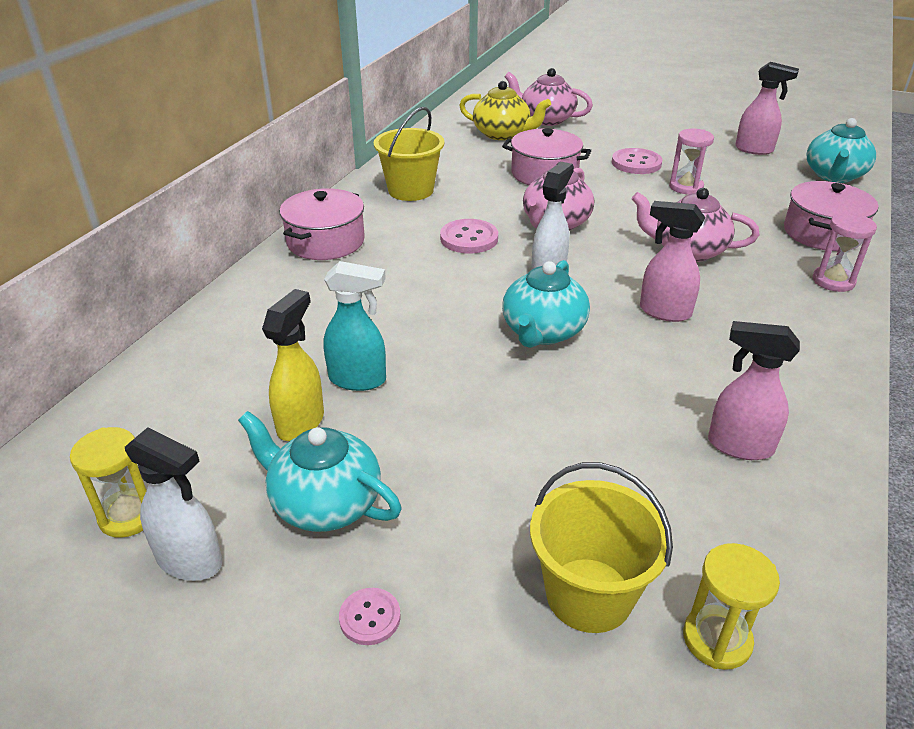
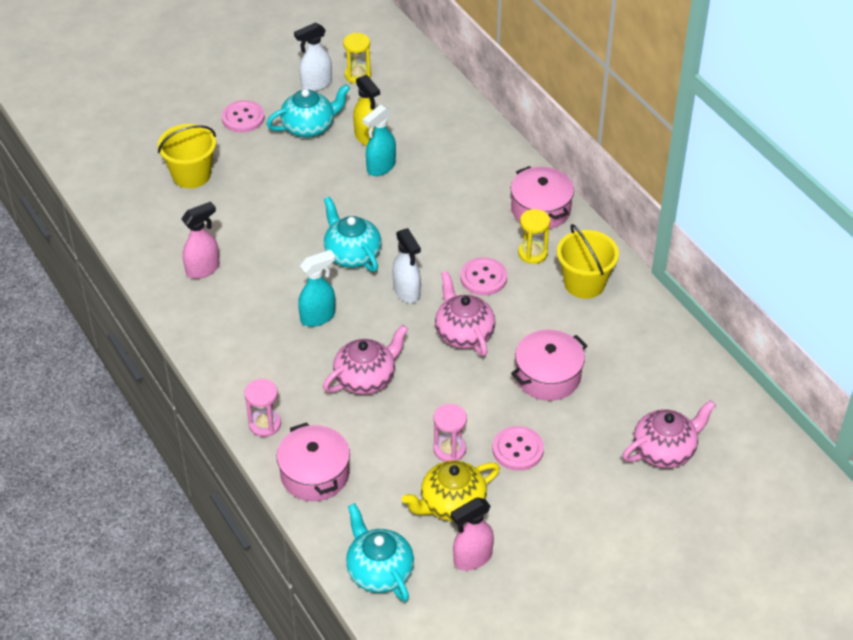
camera: 125 degrees right, 10 degrees up
(370, 617) = (243, 118): pink button -> pink button, size x1.68
(502, 134) = (653, 397): yellow teapot -> yellow teapot (451, 504)
(664, 312) = (318, 317): pink spray bottle -> turquoise spray bottle
(717, 639) = (141, 195): yellow hourglass -> yellow hourglass (532, 253)

